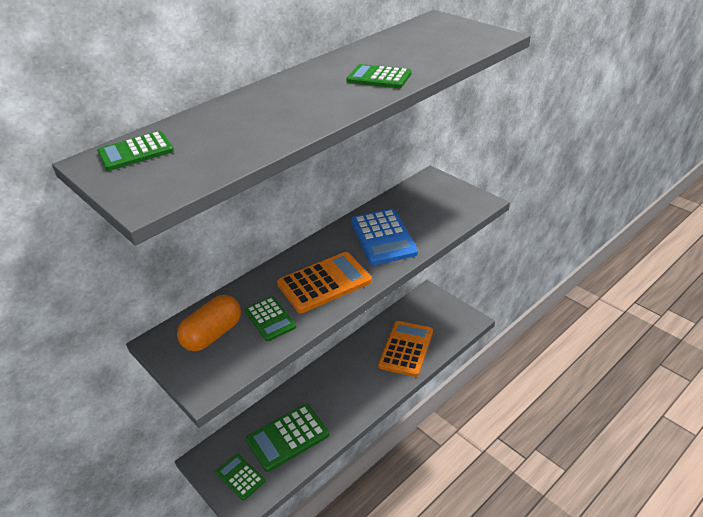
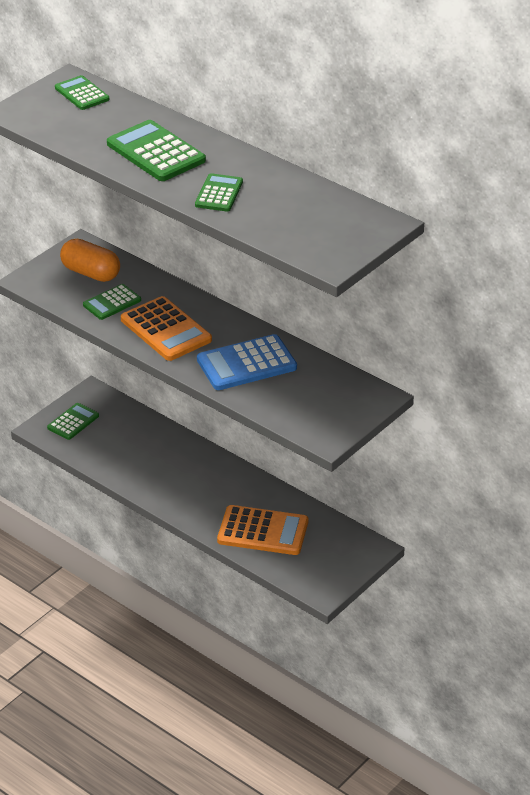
camera: 80 degrees right, 0 degrees up
(288, 437) = (122, 448): green calculator -> green calculator (155, 152)

